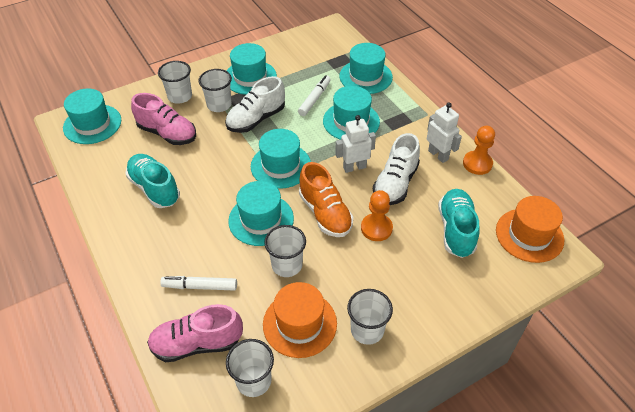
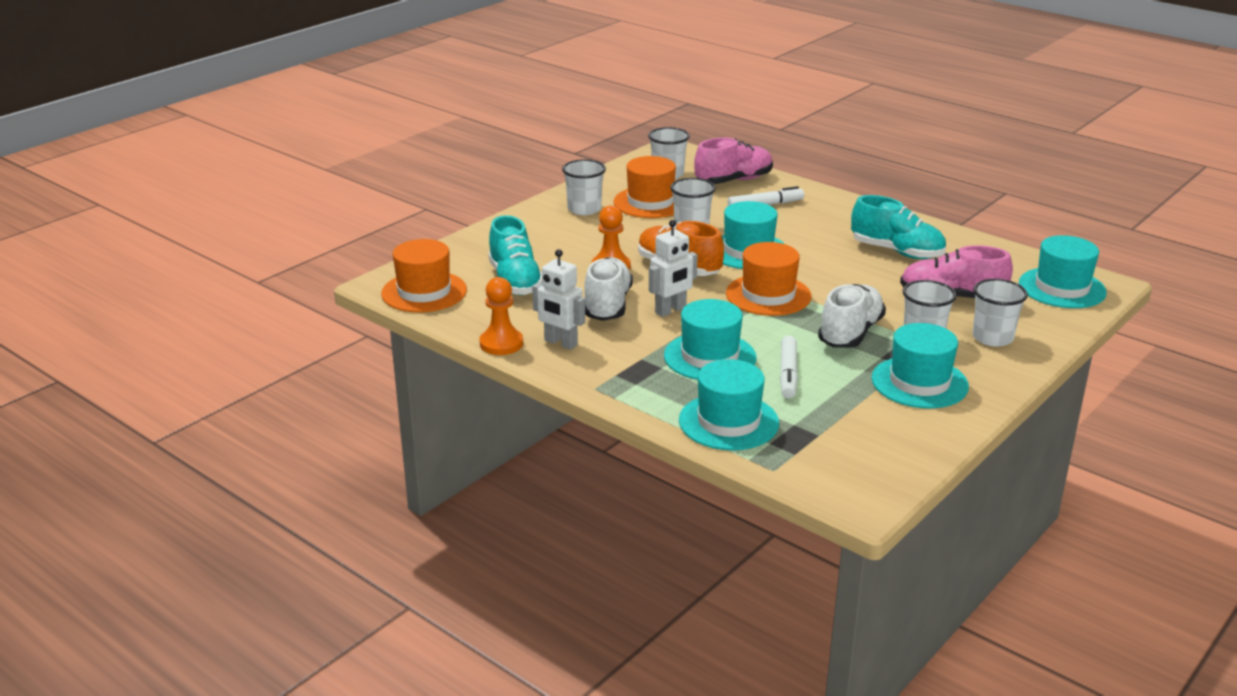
camera: 160 degrees right, 20 degrees down
(281, 166) = (768, 295): turquoise hat -> orange hat

